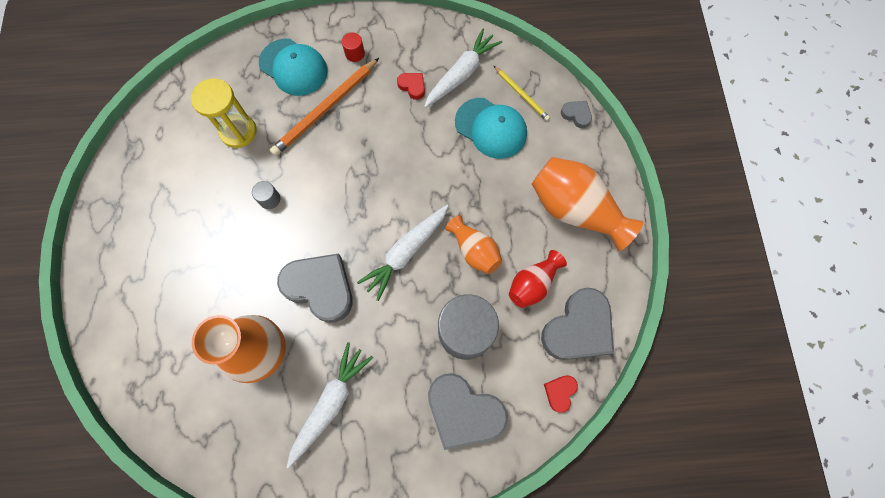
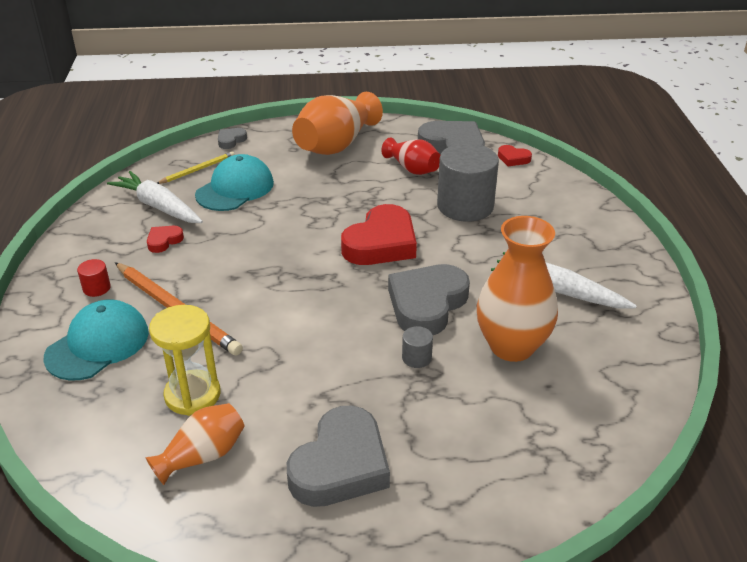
camera: 90 degrees left, 35 degrees down
(269, 199) = (306, 355): grey cylinder -> grey cylinder (416, 358)
(406, 252) = (381, 243): white carrot -> red heart
(463, 411) = (544, 208): grey heart -> grey heart (341, 465)
(474, 250) = (378, 200): orange vase -> orange vase (202, 456)

